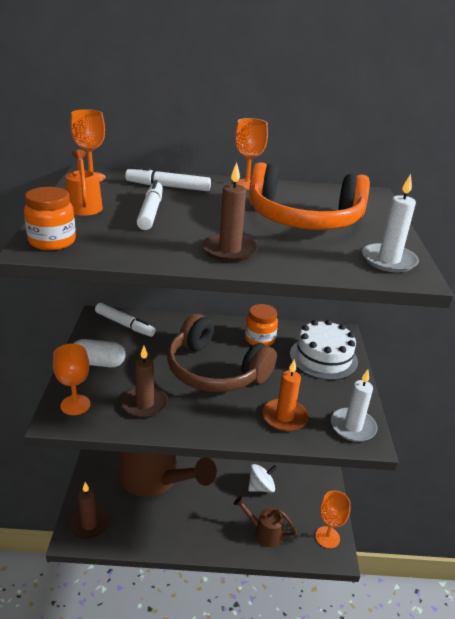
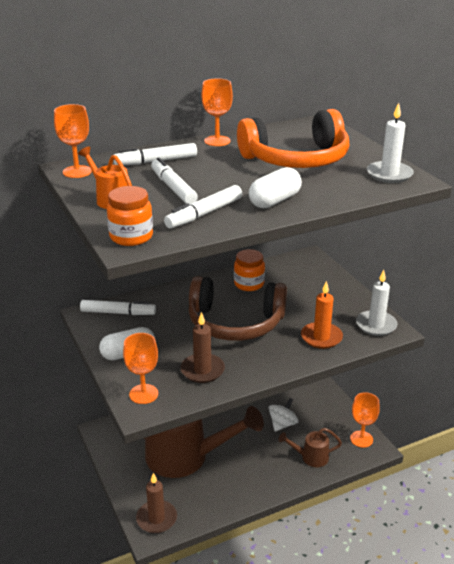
camera: 25 degrees left, 0 degrees up
(145, 242) = (204, 214): none -> white marker
(229, 250) = (274, 201): brown candle -> white capsule
(323, 358) = (312, 281): white cake -> none

